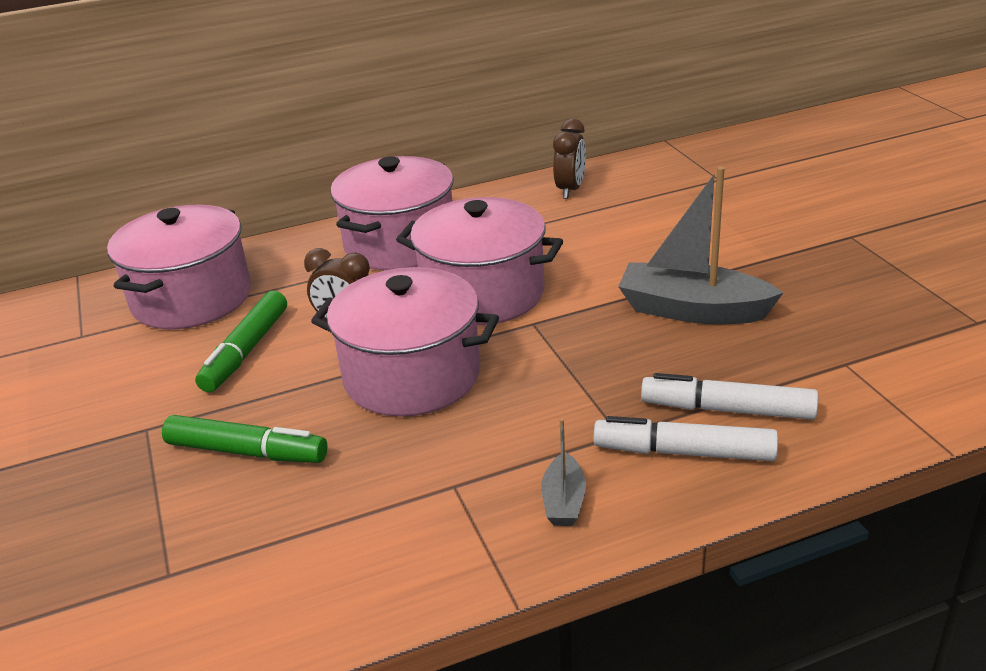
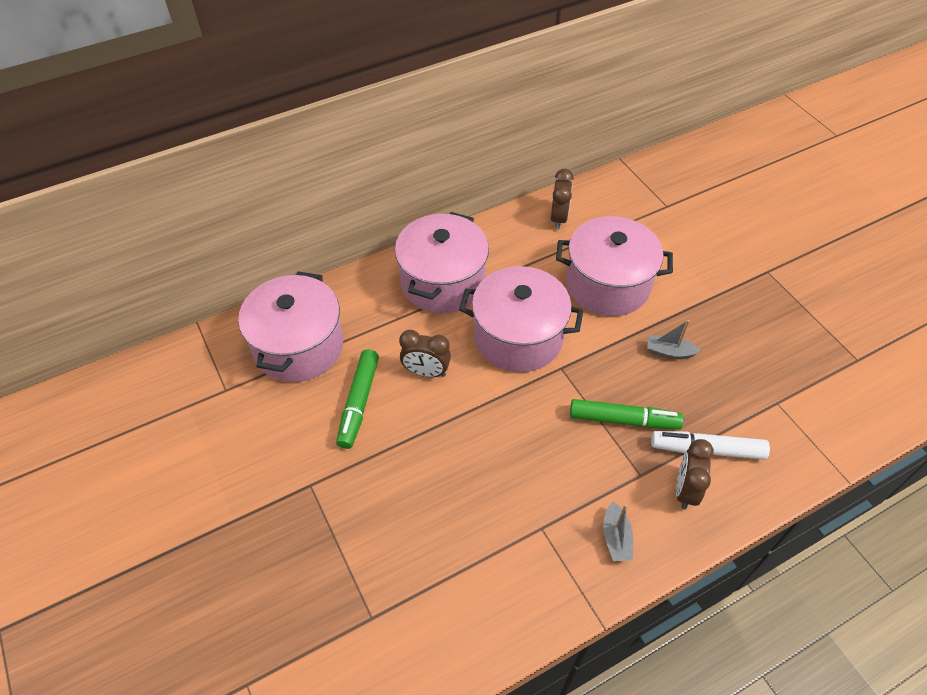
camera: 10 degrees left, 20 degrees up
(246, 451) = (390, 504): green marker -> green marker (623, 420)
(412, 376) = (487, 424): pink pot -> pink pot (607, 284)
(684, 452) = (685, 490): white marker -> brown clock
(692, 310) = (669, 352): grey boat -> grey boat, size x0.49

